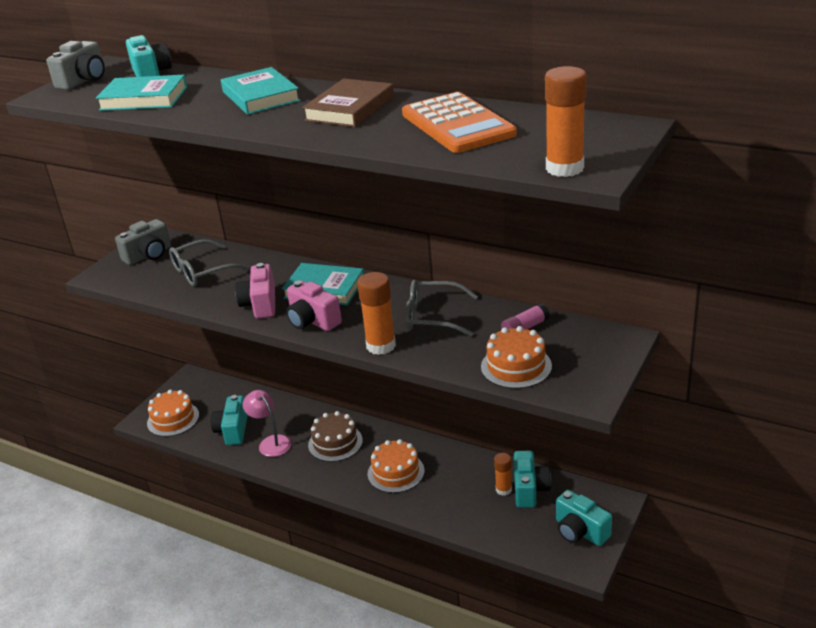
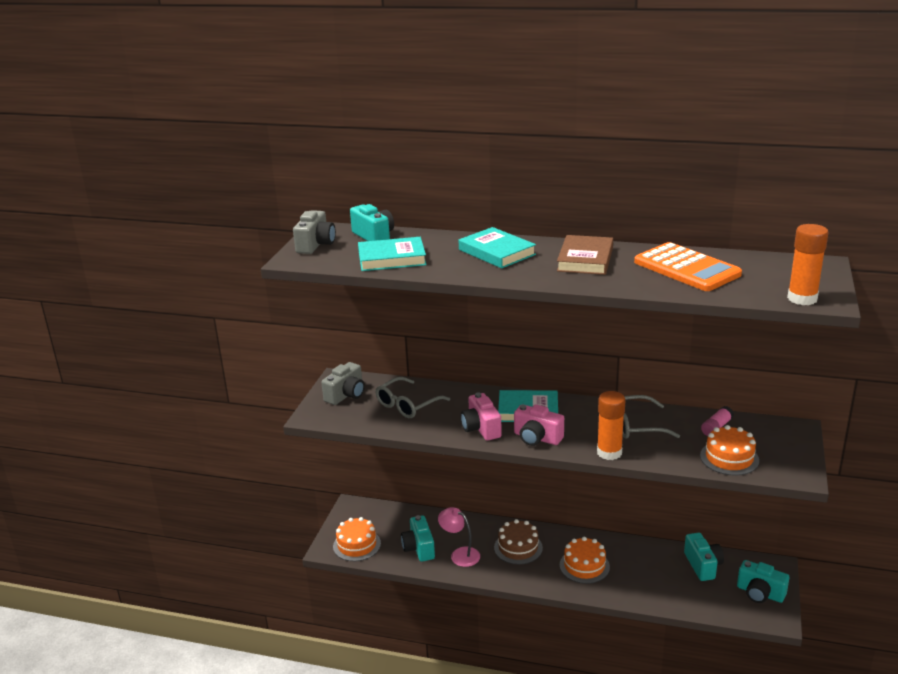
camera: 15 degrees left, 5 degrees down
(503, 490) = (682, 568): orange glue stick -> none

